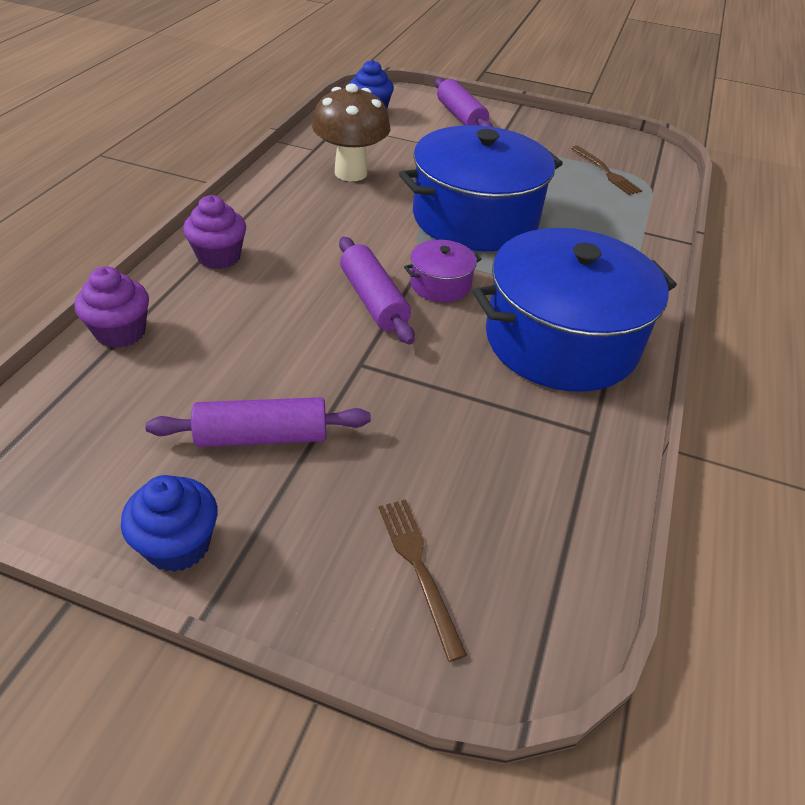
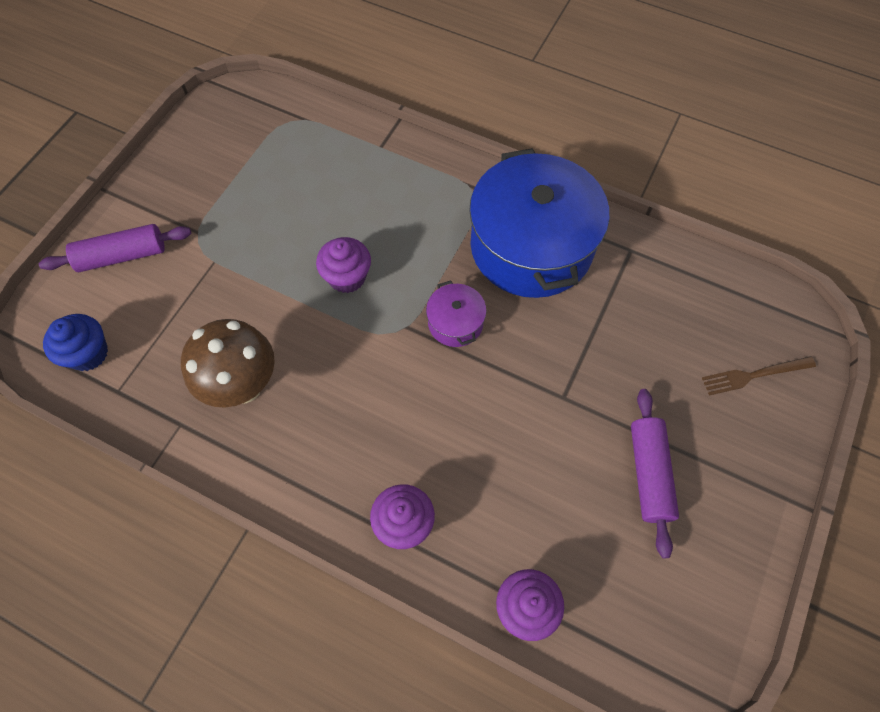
camera: 80 degrees left, 20 degrees up
(178, 545) = (754, 528): blue cupcake -> none
(373, 300) = (479, 380): purple rolling pin -> none
(475, 218) = (347, 277): blue pot -> purple cupcake
(606, 172) = (271, 147): brown fork -> none

